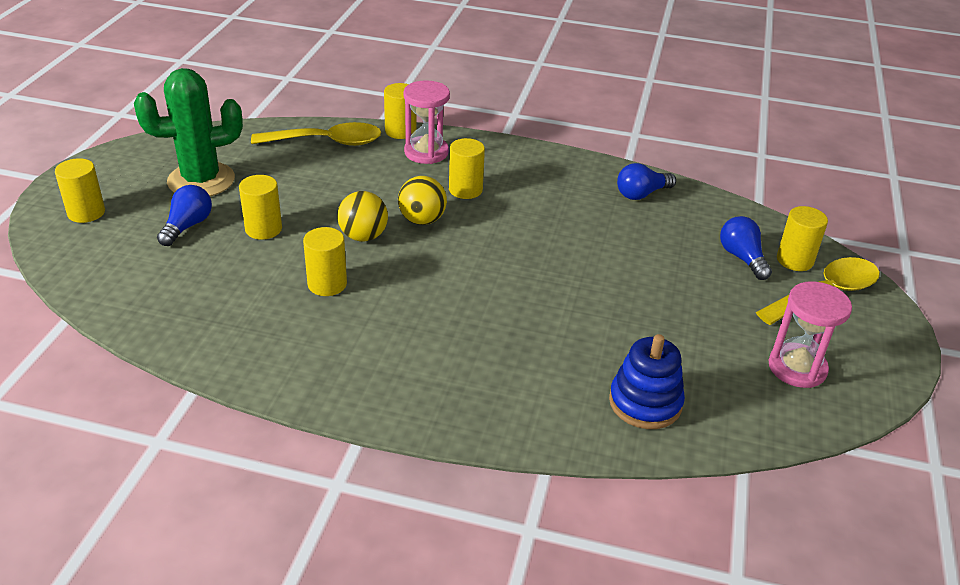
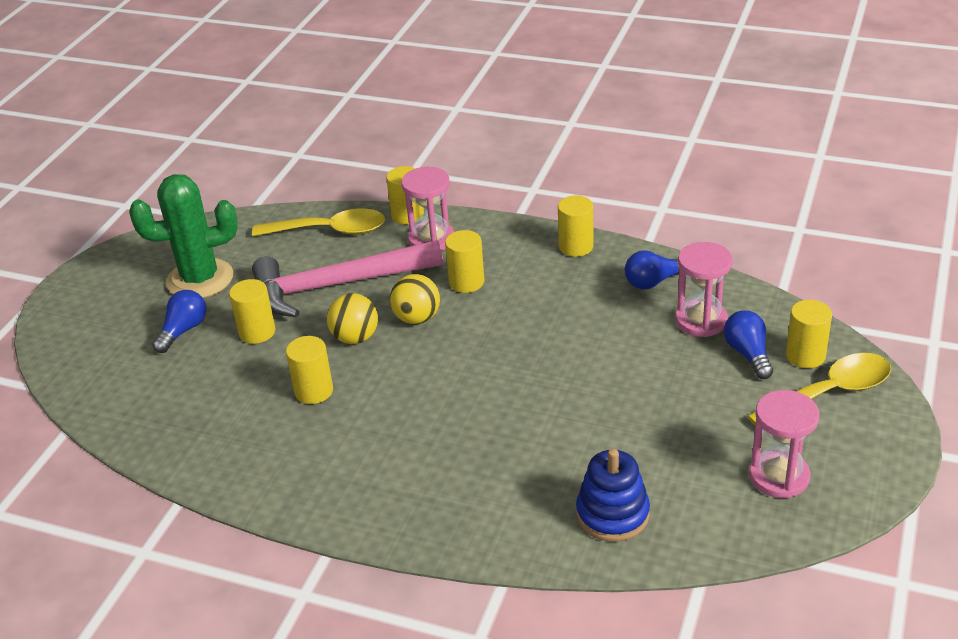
camera: 10 degrees right, 0 degrees up
(86, 212) = (87, 318): yellow cylinder -> yellow cylinder (576, 246)
(339, 189) = (337, 285): none -> pink hammer
(692, 228) = (701, 320): none -> pink hourglass

